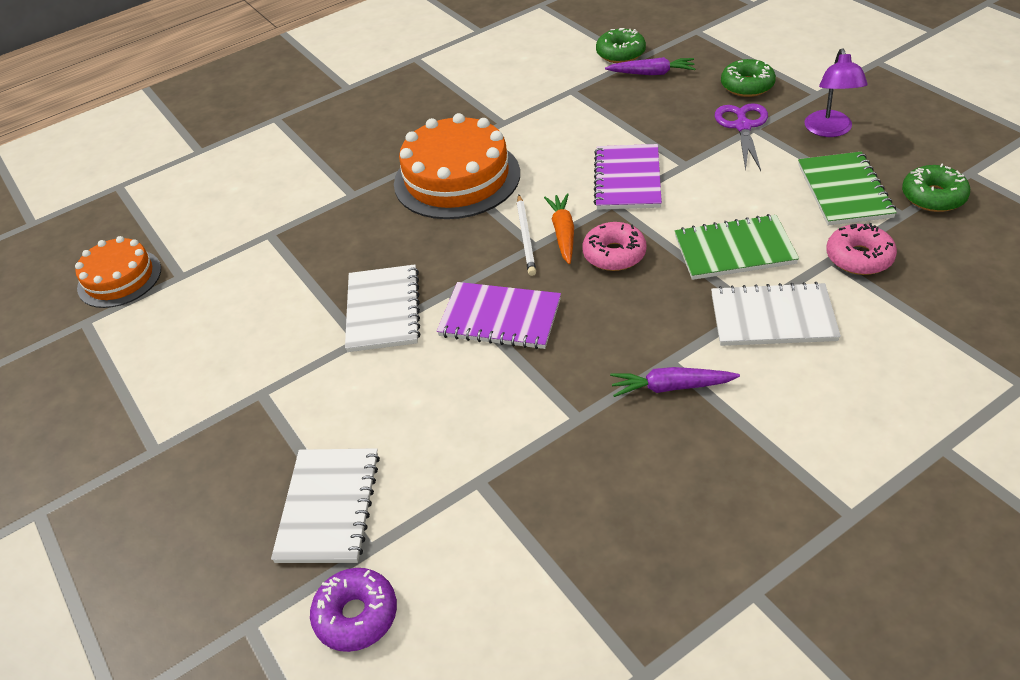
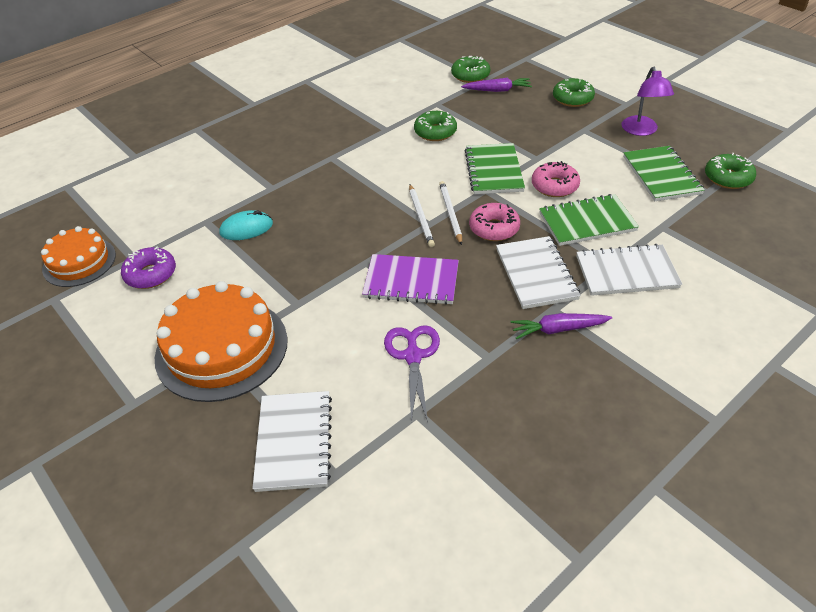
camera: 10 degrees left, 0 degrees up
(315, 244) = (246, 228): none -> turquoise mouse
(356, 615) = (333, 530): purple donut -> purple donut (151, 274)
(383, 310) = (313, 279): white notebook -> white notebook (536, 274)
(457, 178) = (356, 173): orange cake -> orange cake (222, 348)
(563, 127) = (435, 132): none -> green donut
(563, 233) = (450, 213): orange carrot -> white pencil
(627, 179) = (493, 171): purple notebook -> green notebook
(743, 126) = (575, 129): purple scissors -> purple scissors (413, 356)
(859, 257) = (682, 225): pink donut -> pink donut (554, 186)

